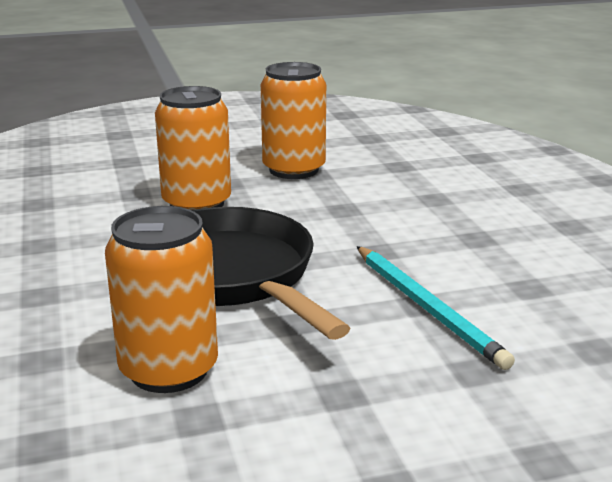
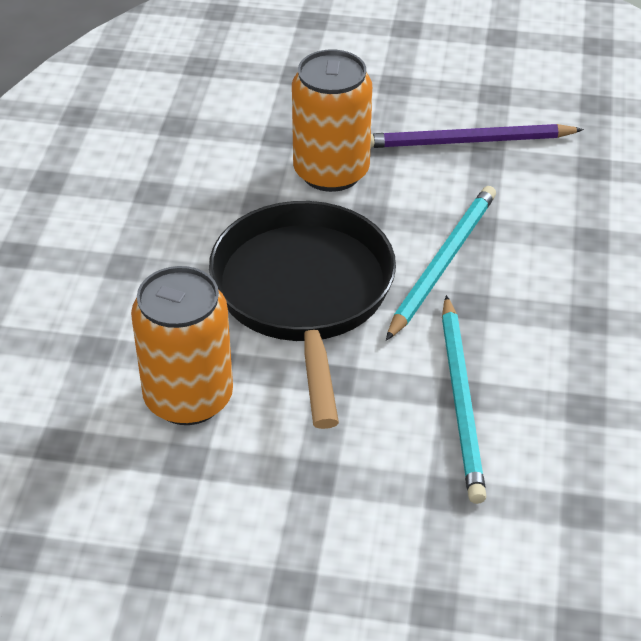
camera: 25 degrees right, 20 degrees up
(294, 170) = (467, 141): orange can -> purple pencil
(334, 233) = (443, 263): none -> turquoise pencil

